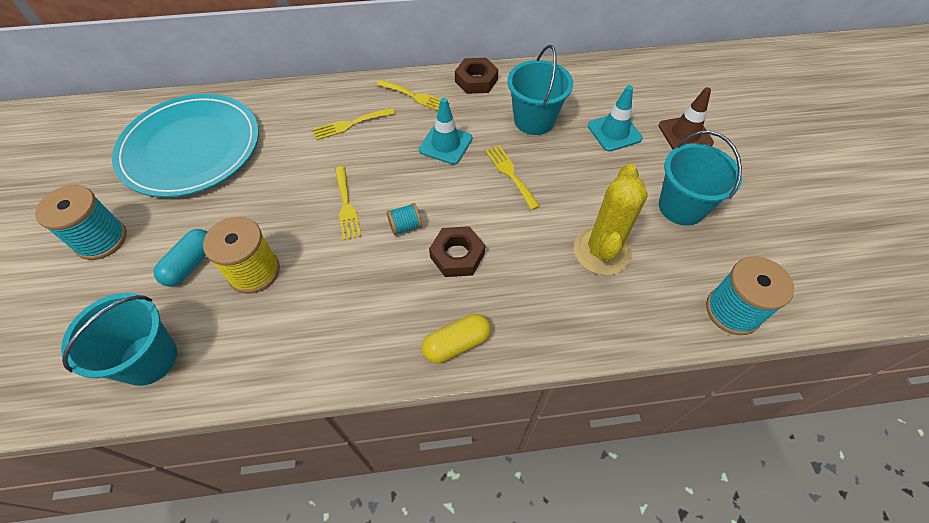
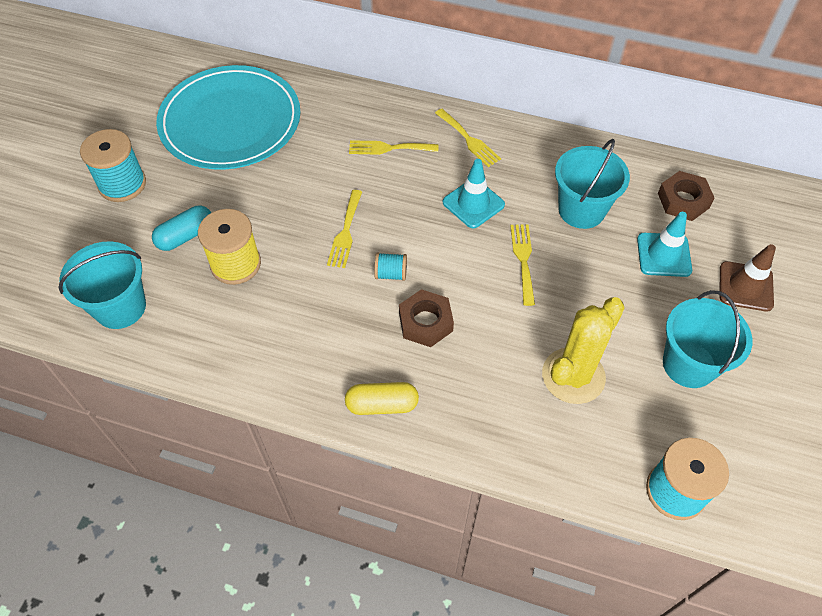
camera: 25 degrees right, 0 degrees up
(476, 80) = (543, 143): brown nut -> brown nut (683, 200)

